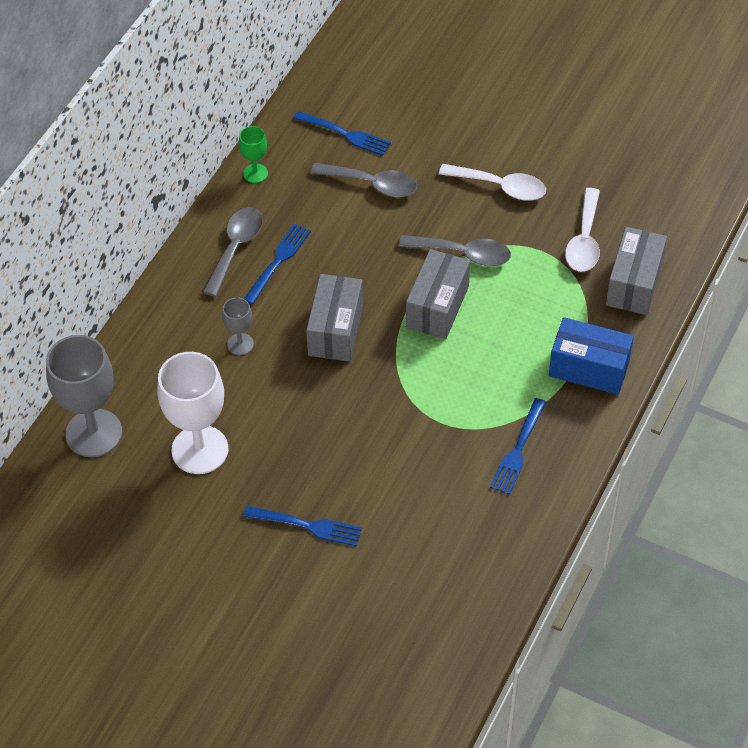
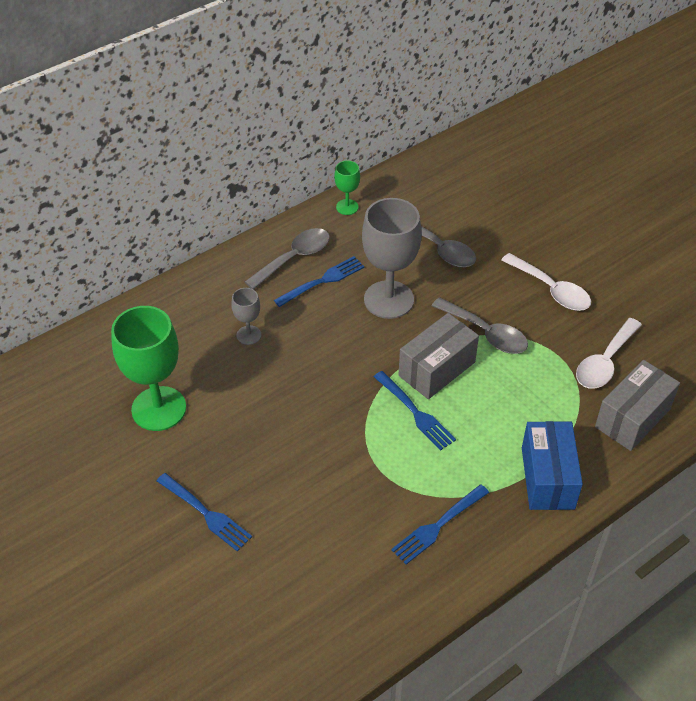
camera: 25 degrees right, 5 degrees down
(94, 433) = (84, 360): grey goblet -> grey goblet (388, 300)
(200, 450) = (159, 408): white goblet -> green goblet
(335, 330) = (335, 354): grey box -> none
(345, 134) = (440, 202): blue fork -> blue fork (415, 412)
(589, 368) = (547, 478): blue box -> blue box turned 45 degrees clockwise

